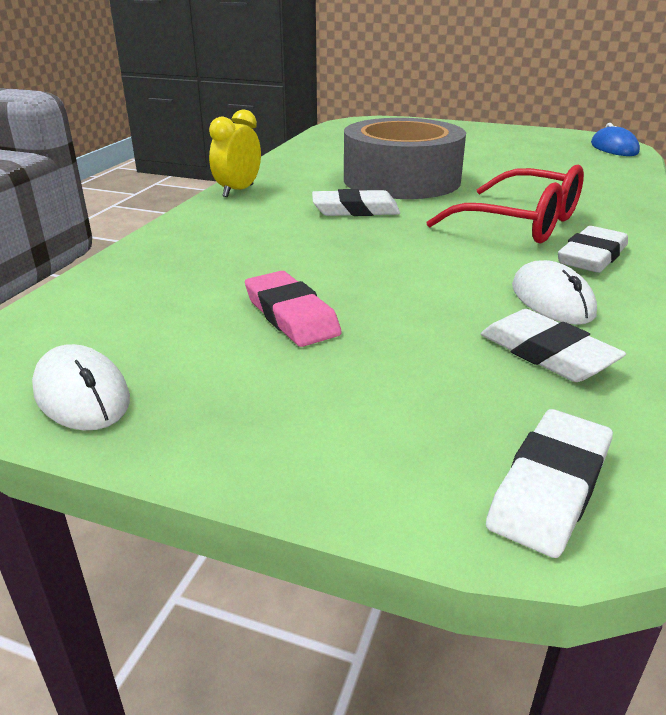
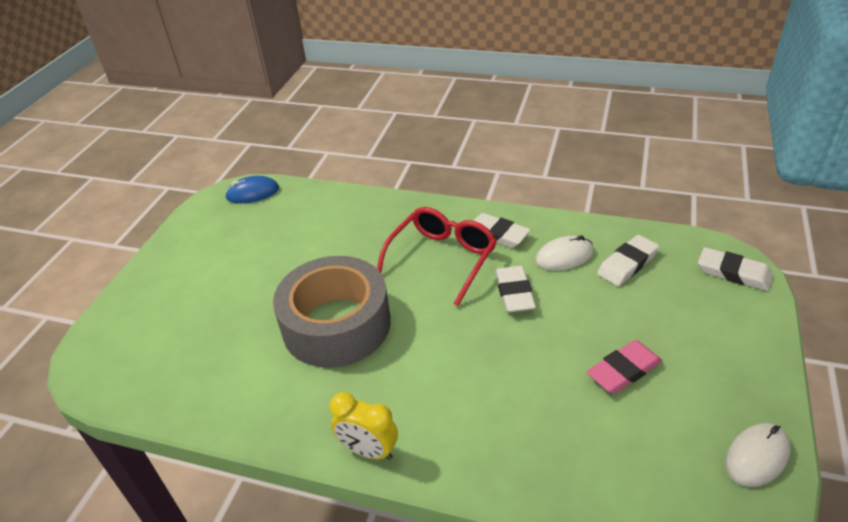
camera: 90 degrees left, 10 degrees up
(355, 210) = (421, 352): white eraser -> white eraser (514, 292)

